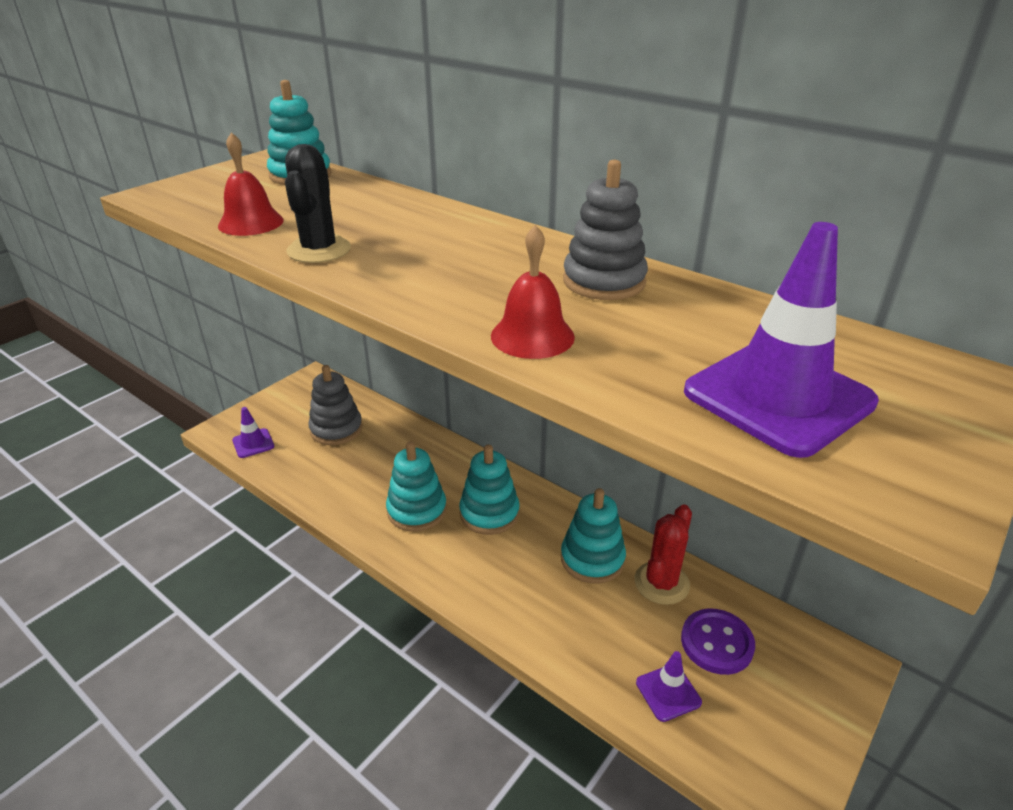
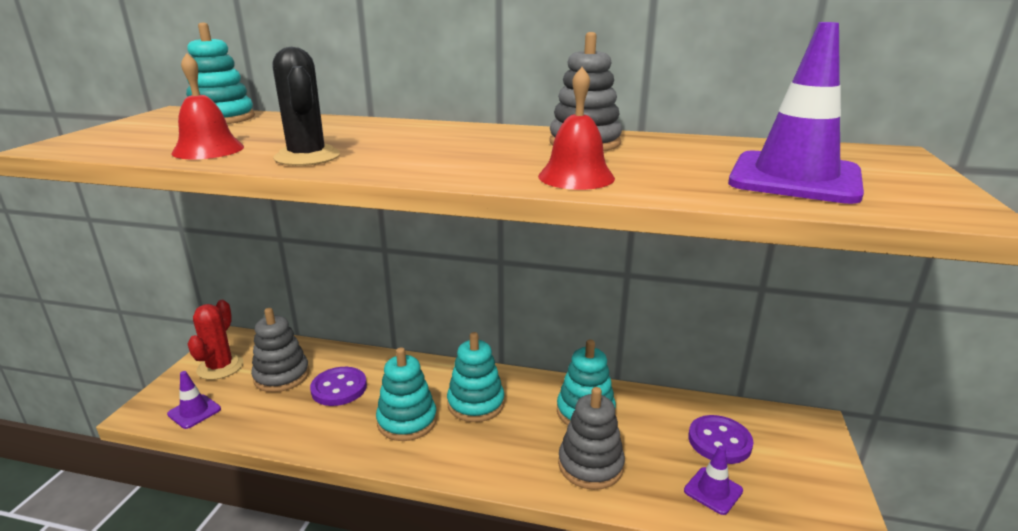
camera: 25 degrees left, 10 degrees down
(377, 457) = (339, 388): none -> purple button
(559, 617) = (590, 465): none -> grey stacking toy
(661, 583) = (649, 412): red cactus -> red cactus (220, 367)

